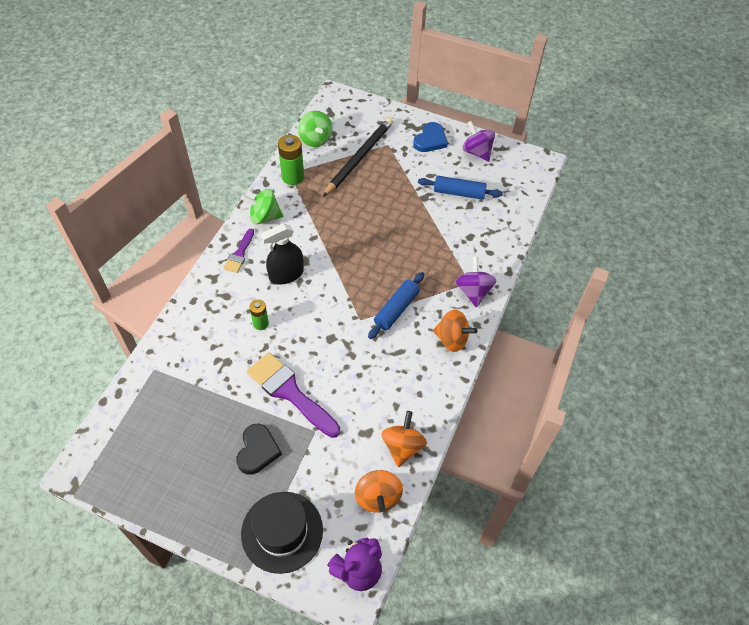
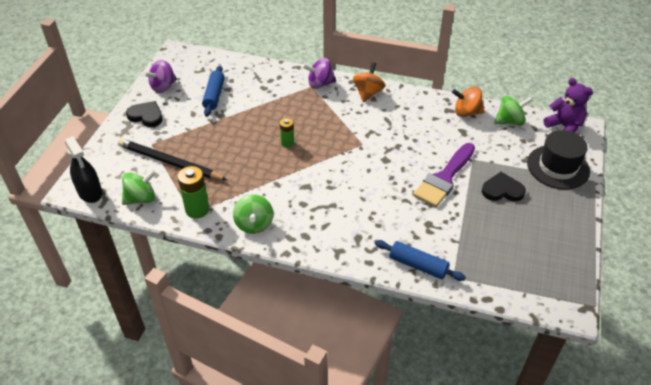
camera: 95 degrees left, 10 degrees down
(239, 254) = (305, 236): purple brush -> none
(261, 323) = (382, 207): green battery -> green battery (287, 143)
(286, 274) = (324, 197): black spray bottle -> black spray bottle (90, 192)
(378, 497) = (509, 121): orange spinning top -> green spinning top
(396, 309) = (347, 124): blue rolling pin -> blue rolling pin (418, 265)
(430, 140) = (146, 116): blue heart -> black heart

